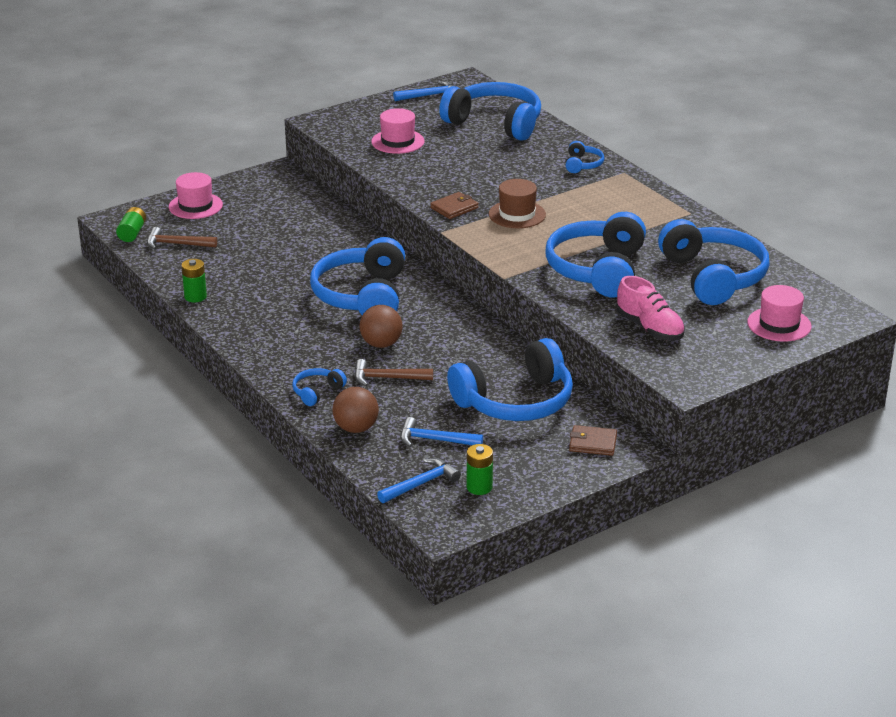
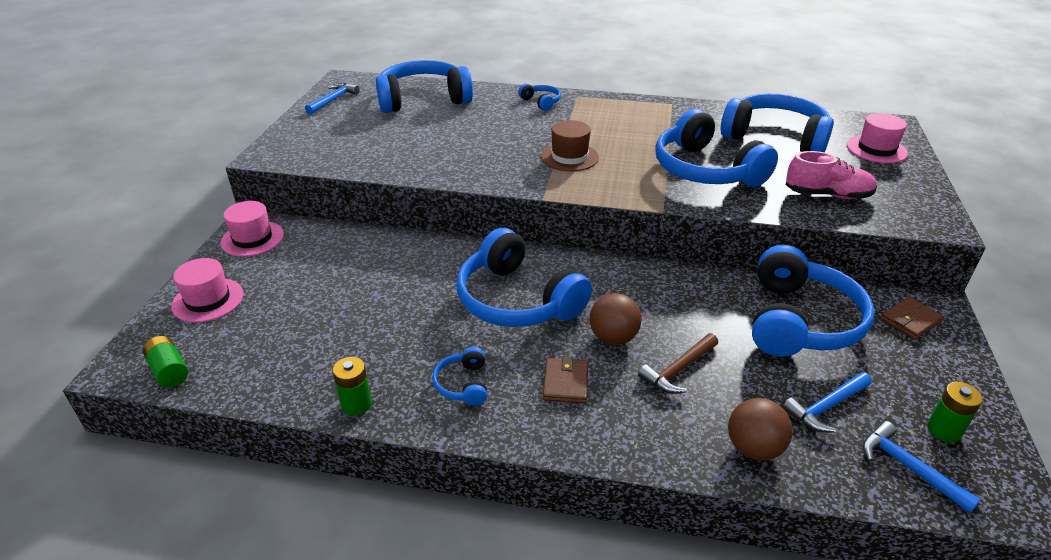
camera: 45 degrees left, 5 degrees up
(177, 244) = (245, 354): brown hammer -> none
(317, 392) = (652, 432): blue headphones -> blue headphones (463, 384)
(397, 141) = (369, 143): pink hat -> pink hat (252, 239)
(421, 484) = (908, 467): blue hammer -> blue hammer turned 45 degrees counterclockwise
(454, 208) = (514, 174): brown wallet -> brown wallet (565, 383)

